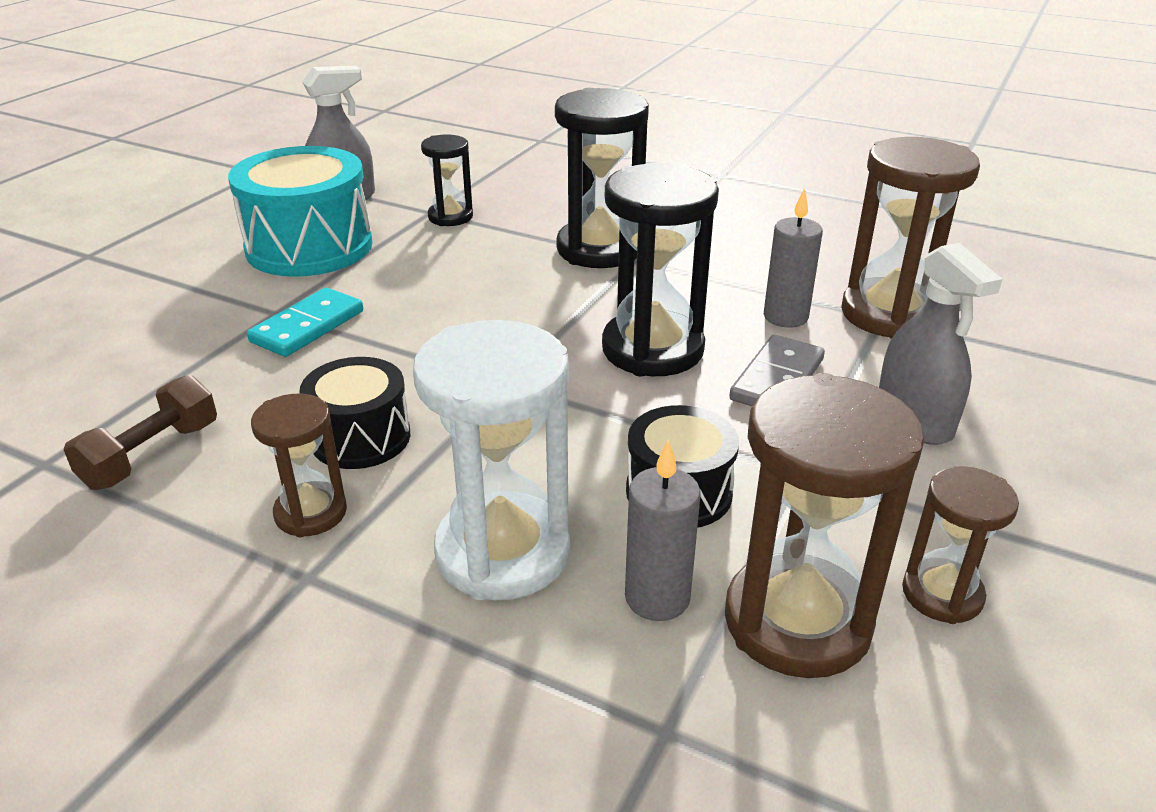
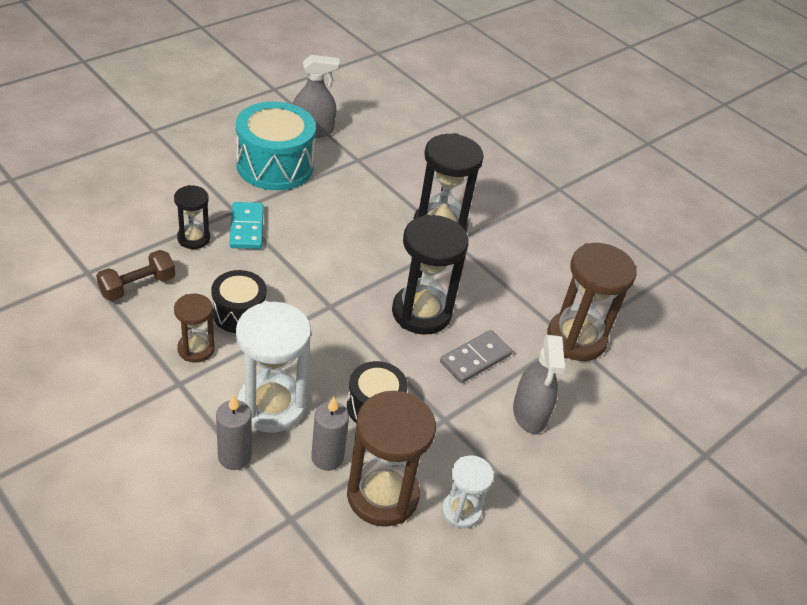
camera: 15 degrees right, 10 degrees up
(308, 327) = (247, 228): turquoise domino -> turquoise domino turned 60 degrees counterclockwise
(450, 217) = (367, 168): black hourglass -> black hourglass (193, 238)
(785, 317) = (513, 318): grey candle -> grey candle (234, 457)
(942, 594) = (461, 511): brown hourglass -> white hourglass

